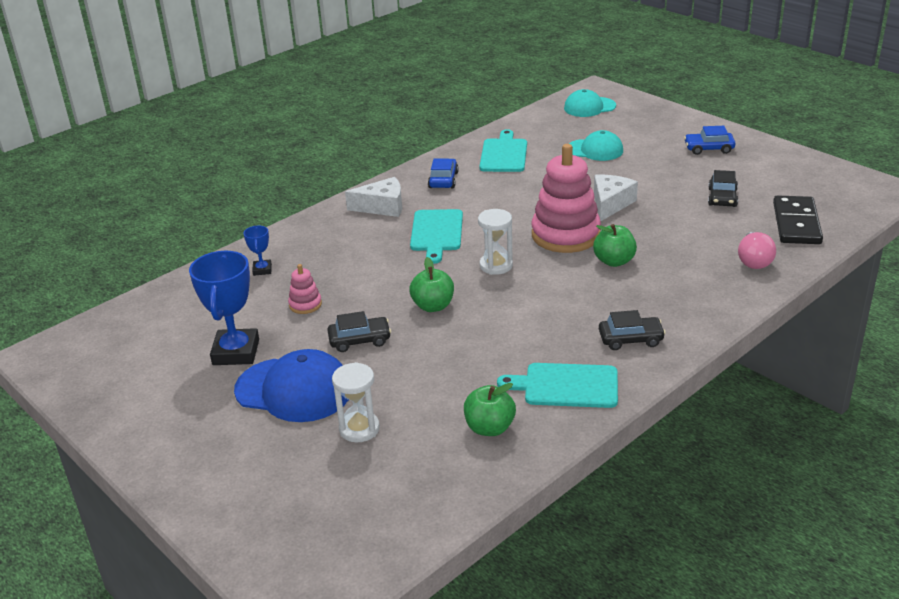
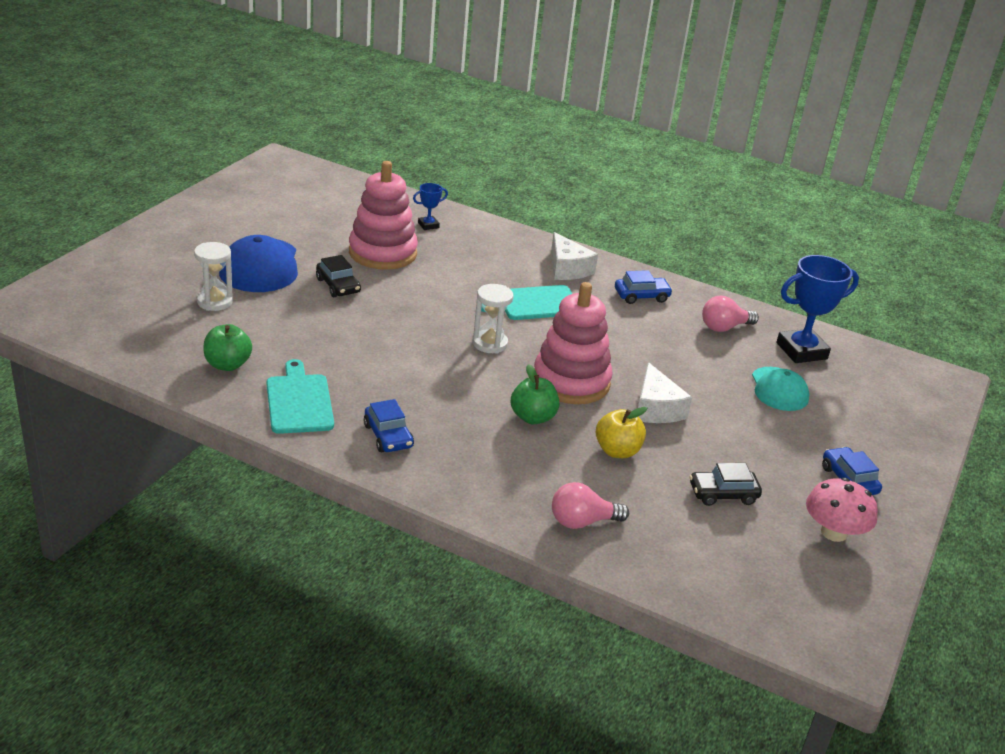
camera: 65 degrees right, 0 degrees up
(236, 352) = (304, 233): blue trophy -> blue trophy (801, 351)
(305, 304) = (382, 253): pink stacking toy -> pink stacking toy, size x2.26
(433, 306) = (404, 316): green apple -> none
(504, 154) = (724, 327): turquoise cutting board -> pink light bulb
(589, 107) = (890, 378): turquoise cap -> none
(610, 204) = (656, 408): white cheese -> white cheese turned 75 degrees clockwise
(630, 339) = (388, 436): black car -> blue car
(665, 230) = (617, 451): none -> yellow apple
(766, 166) = (834, 532): none -> pink mushroom
(796, 223) = (693, 559): black domino -> none

